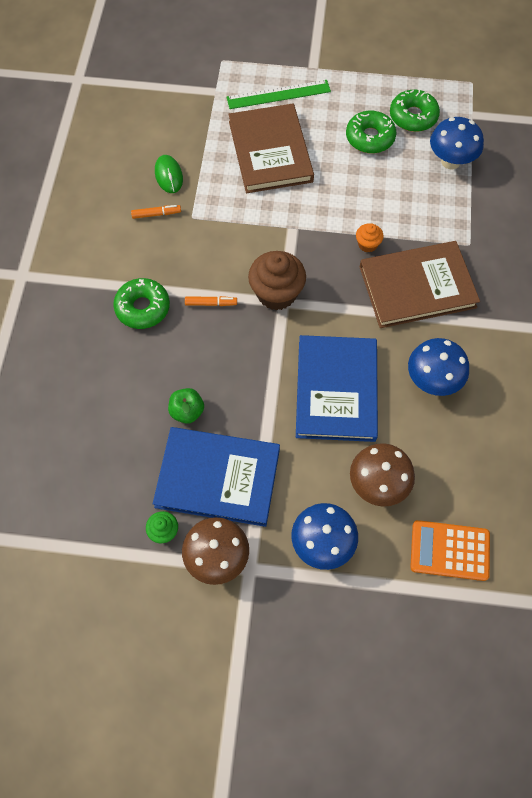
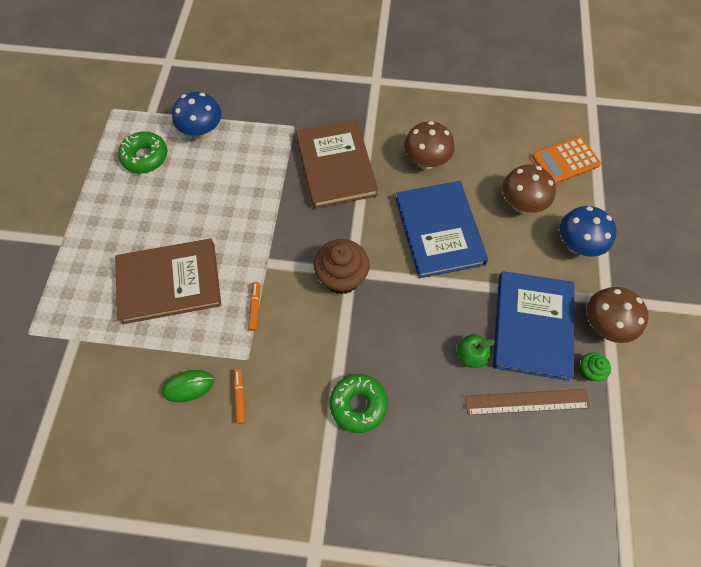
camera: 90 degrees left, 0 degrees up
(134, 461) = (526, 402): none -> brown ruler
(211, 303) = (353, 337): orange marker -> orange marker (255, 307)
(278, 94) = (93, 274): green ruler -> none
(336, 390) = (439, 231): blue book -> blue book turned 75 degrees clockwise
(367, 244) = (290, 201): orange cupcake -> none
(370, 138) = (165, 193): green donut -> none
(432, 381) = (425, 161): blue mushroom -> brown mushroom
(449, 550) = (565, 161): orange calculator -> orange calculator turned 60 degrees clockwise

